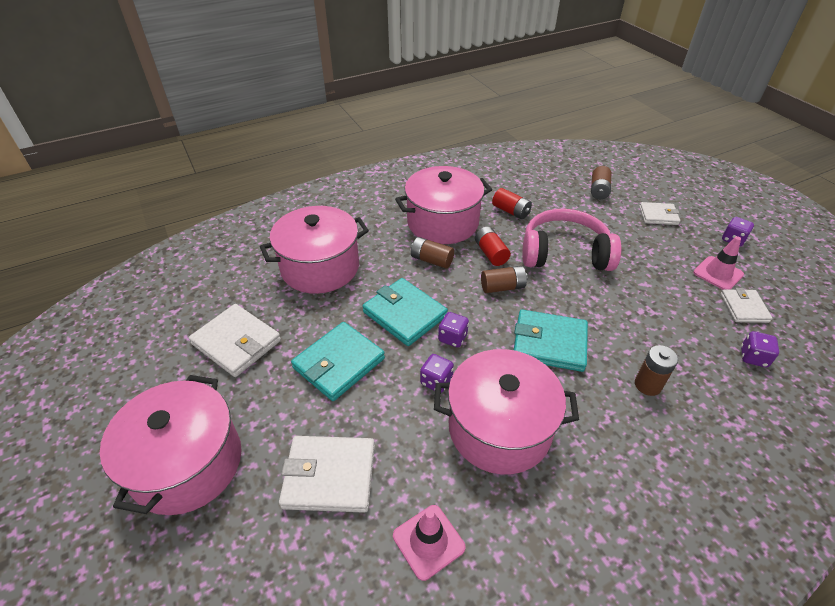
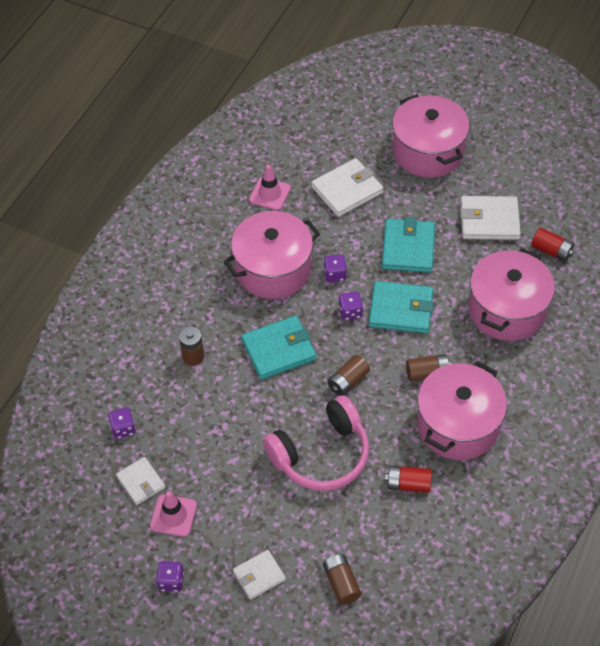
camera: 145 degrees right, 10 degrees up
(490, 253) = (385, 413): red battery -> red battery (551, 251)

